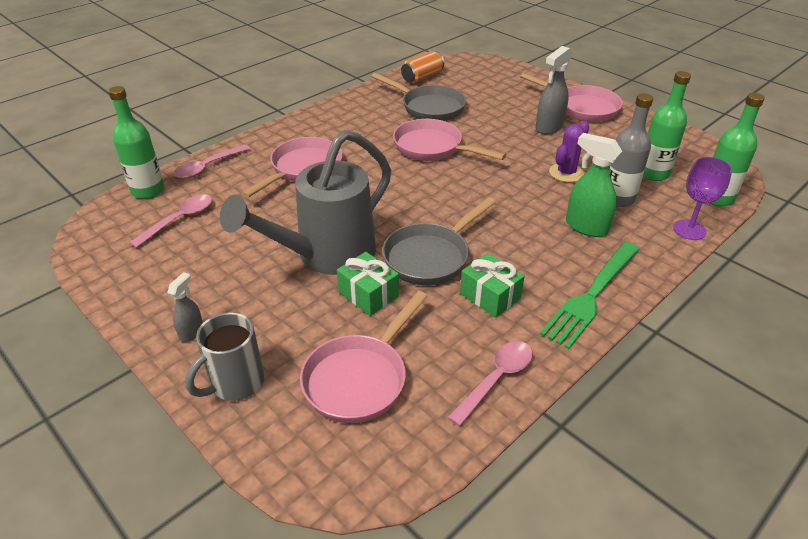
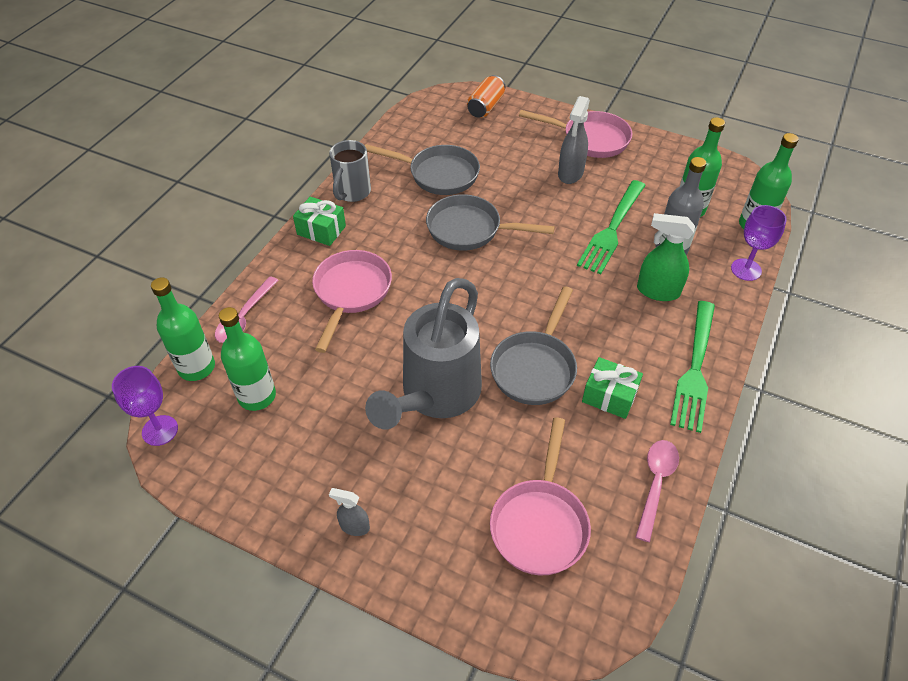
camera: 20 degrees left, 10 degrees up
(90, 224) = (160, 430): none -> purple goblet
(179, 220) = (257, 396): pink spoon -> green bottle
(191, 332) = (354, 526): grey spray bottle -> grey spray bottle turned 75 degrees counterclockwise
(235, 383) = (430, 567): grey mug -> grey mug (352, 192)
(368, 294) = (499, 429): green gift -> green gift (321, 230)
(422, 77) = (410, 133): orange can -> orange can (486, 107)
(432, 148) = (469, 229): pink pan -> grey pan
(566, 173) = (612, 229): purple cactus -> green fork

